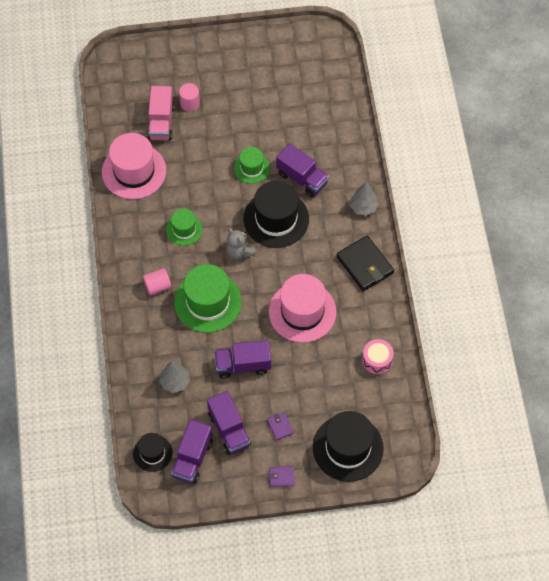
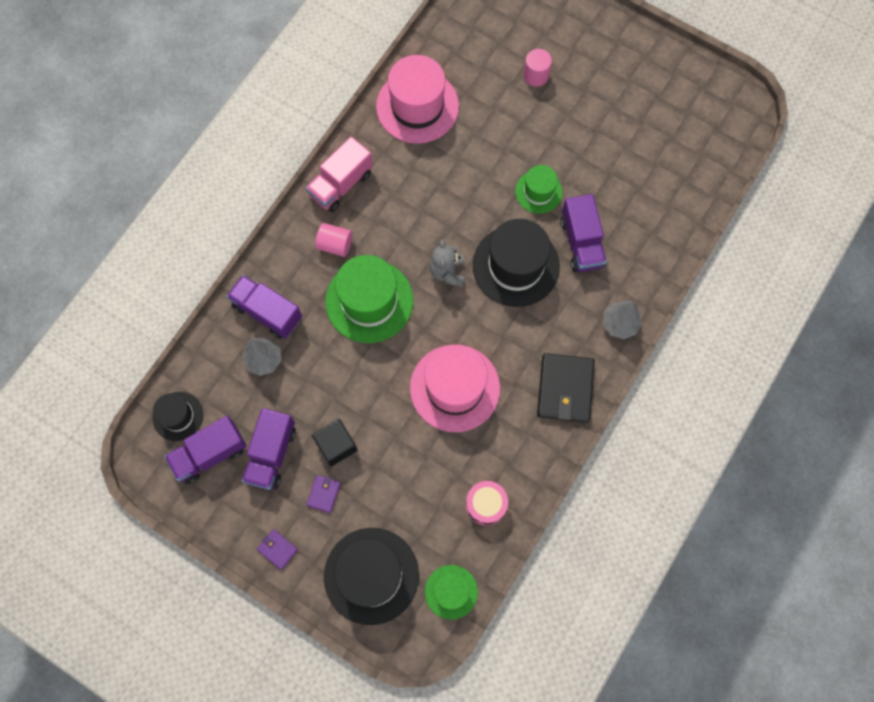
camera: 40 degrees right, 10 degrees up
(161, 122) = (489, 75): pink truck -> pink truck (341, 184)
(184, 229) = (413, 205): green hat -> green hat (451, 592)
(243, 365) = (345, 396): purple truck -> purple truck (267, 312)
(263, 395) = (336, 445): none -> black cube

